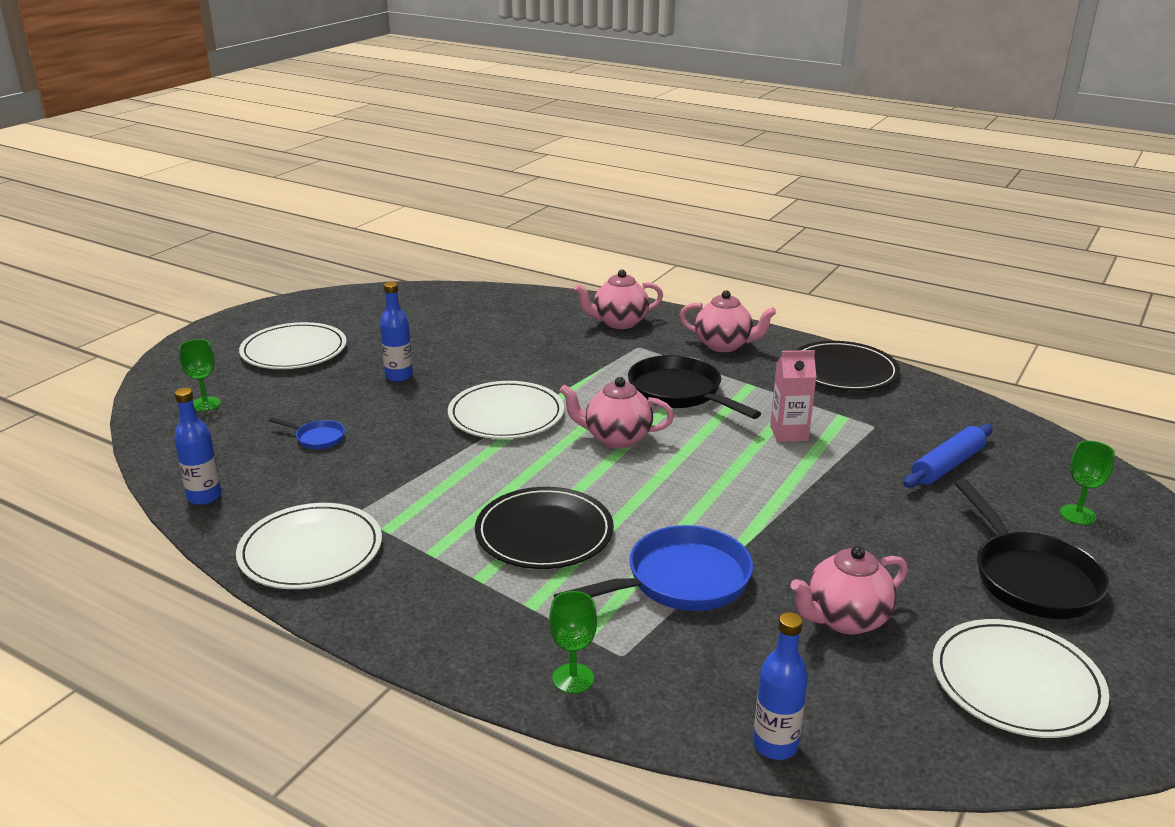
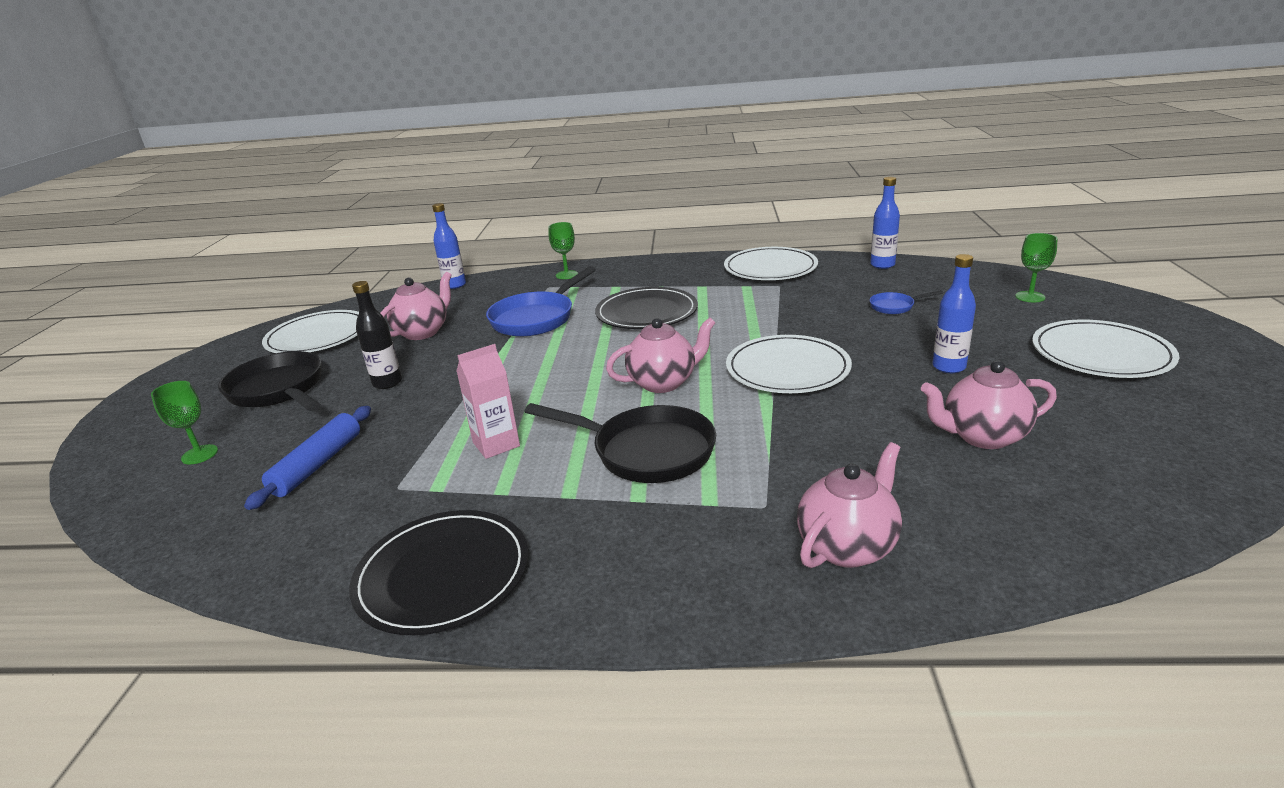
camera: 155 degrees right, 0 degrees up
(724, 345) = (647, 560): pink teapot -> pink teapot (982, 436)
(891, 539) = (387, 383): none -> black bottle

